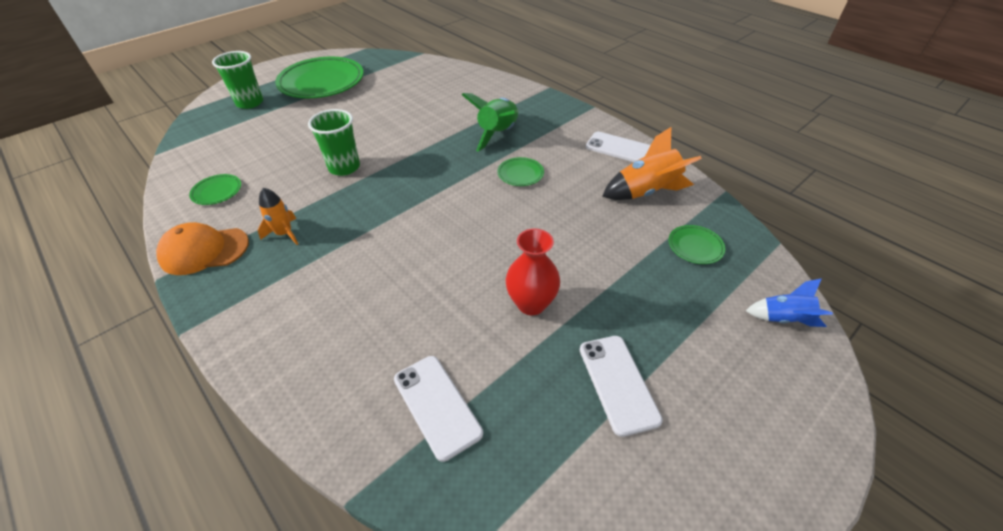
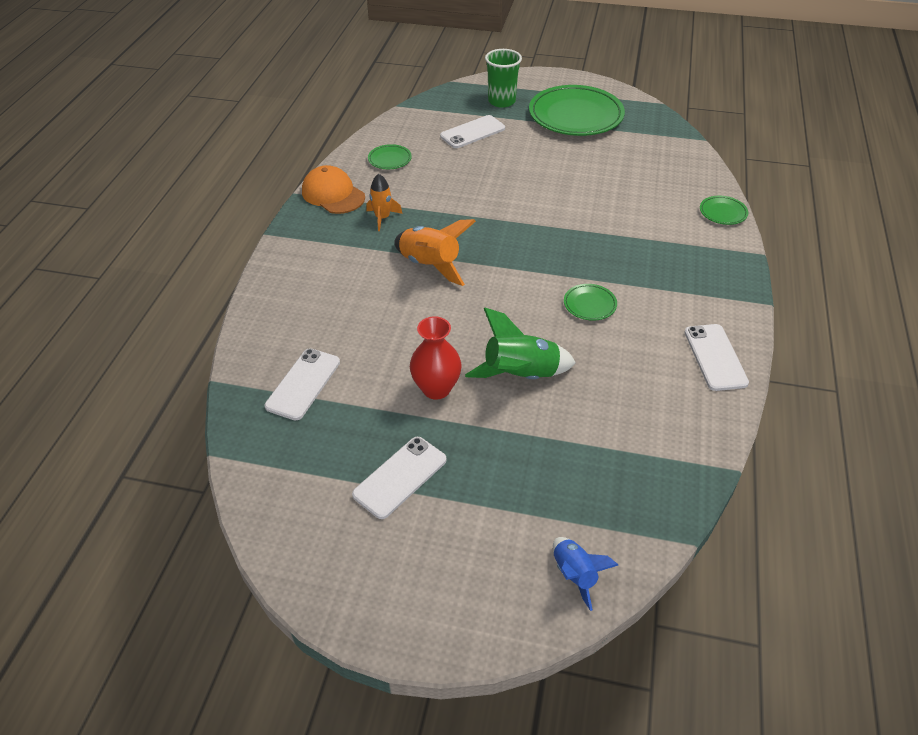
camera: 55 degrees right, 0 degrees up
(260, 133) = (472, 132): none -> white phone
(344, 167) = (482, 200): green cup -> none
(498, 134) = (633, 260): green rocket -> green rocket (520, 375)
(646, 192) = (662, 405): orange rocket -> orange rocket (430, 265)
(695, 247) = (614, 473): green plate -> green plate (723, 213)

